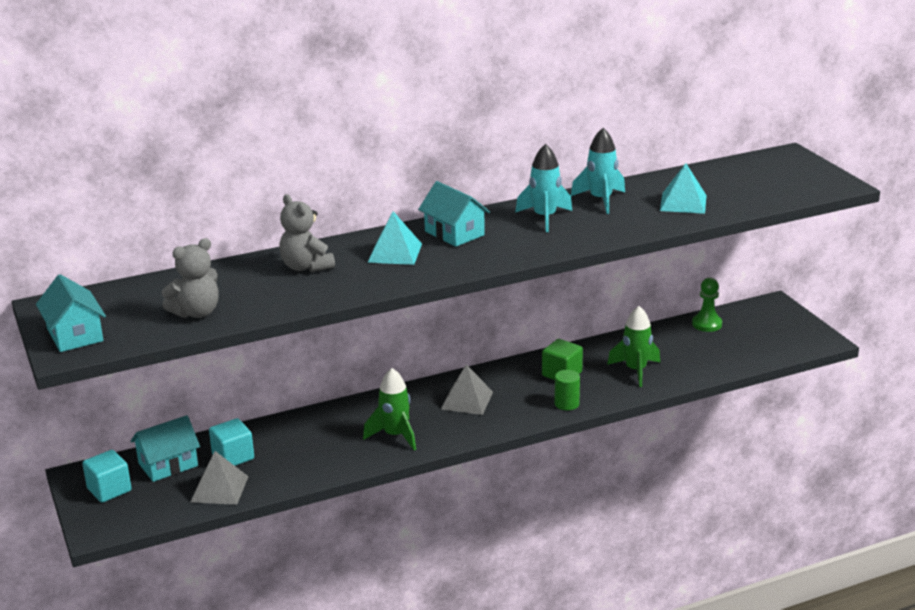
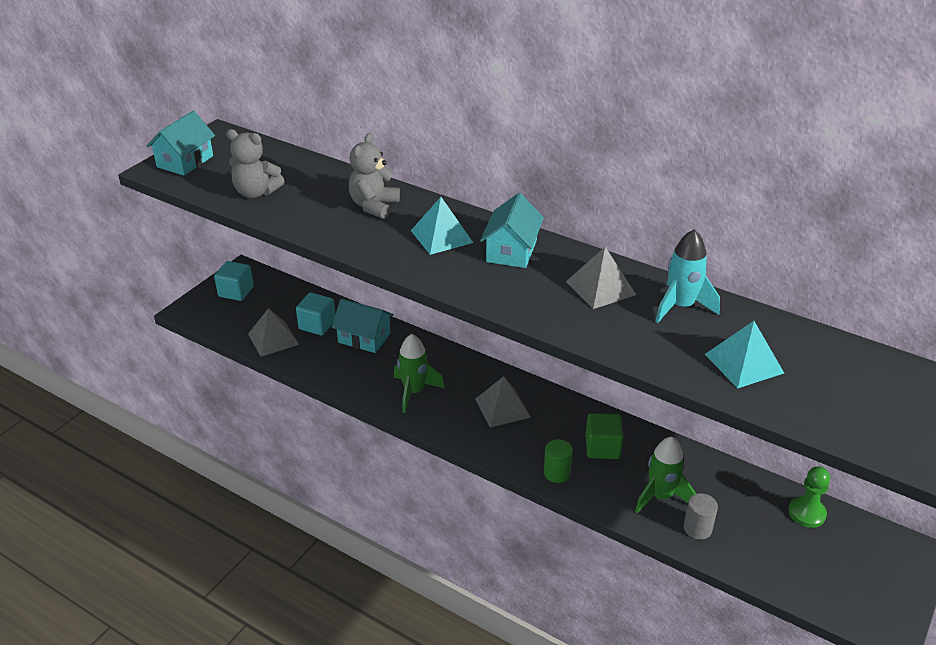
camera: 55 degrees right, 10 degrees up
(168, 464) = (284, 301): turquoise house -> turquoise house (364, 338)
(544, 218) = (600, 288): turquoise rocket -> grey pyramid
(680, 369) = (697, 528): none -> grey cylinder

